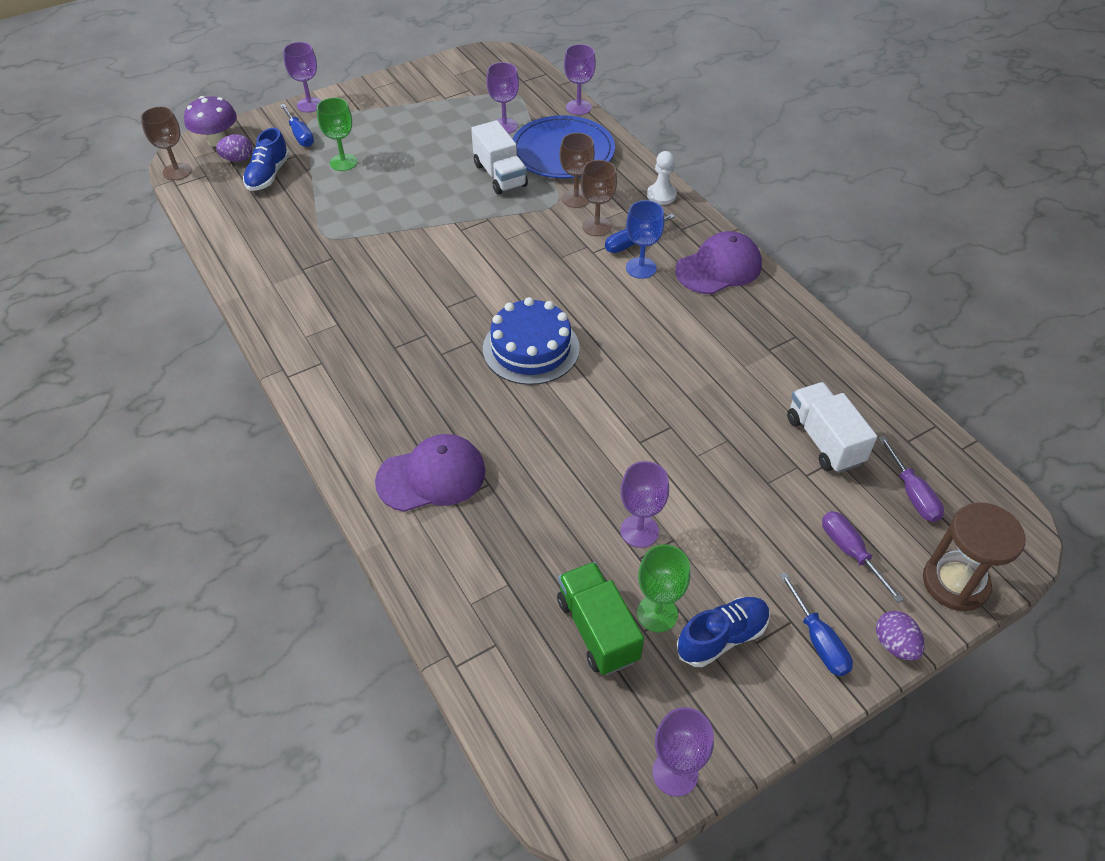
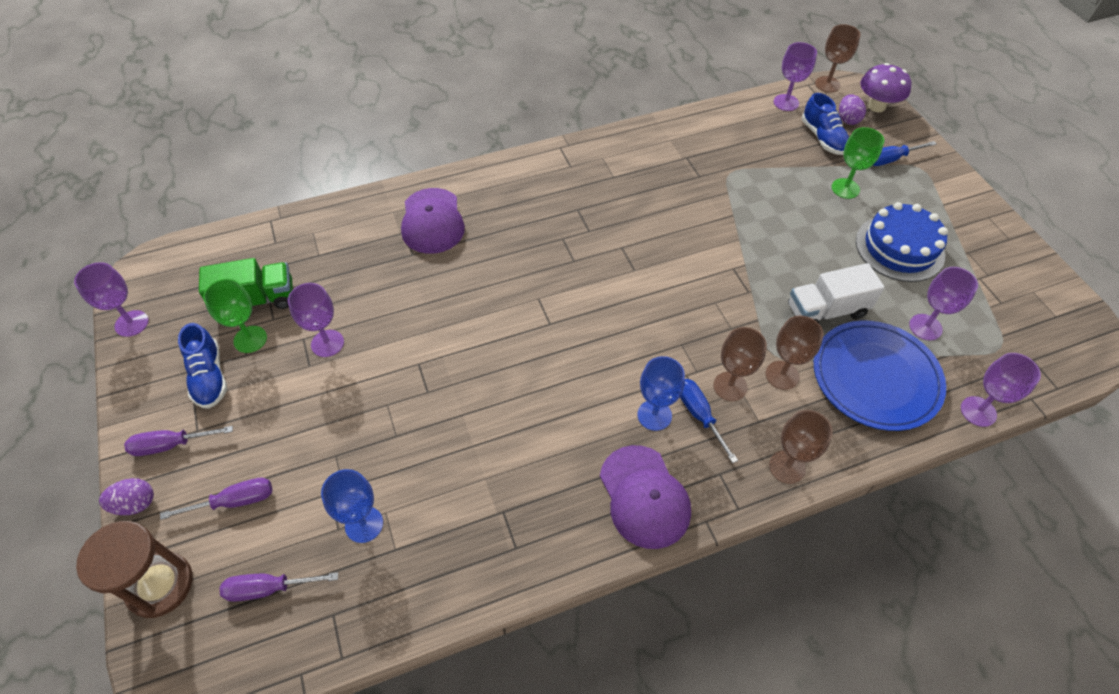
camera: 100 degrees right, 5 degrees up
(268, 175) = (823, 138): blue shoe -> blue shoe turned 135 degrees counterclockwise
(310, 105) = (947, 167): purple goblet -> purple goblet (786, 102)
(531, 348) = (554, 301): blue cake -> blue cake (899, 248)
(661, 195) = (787, 467): white pawn -> brown goblet
(818, 640) = (171, 445): blue screwdriver -> purple screwdriver
(823, 440) = (364, 524): white truck -> blue goblet

